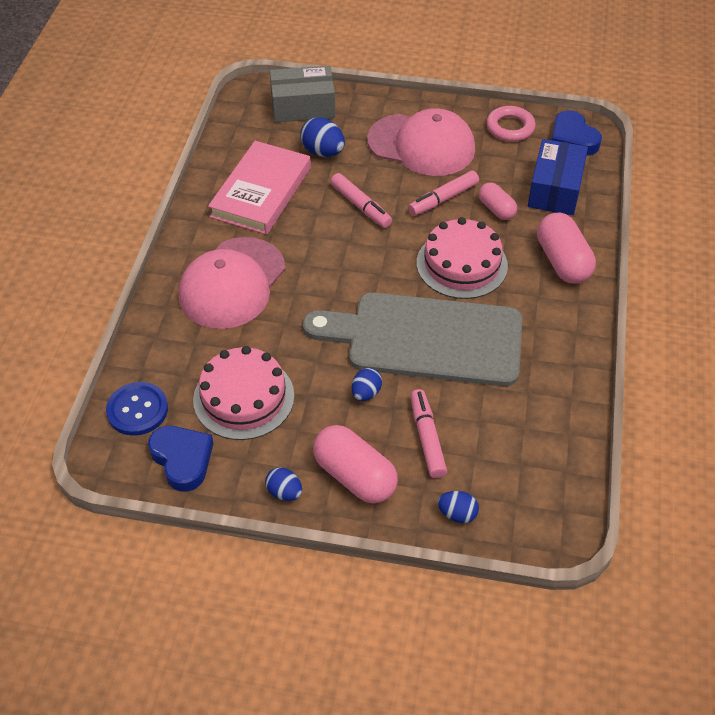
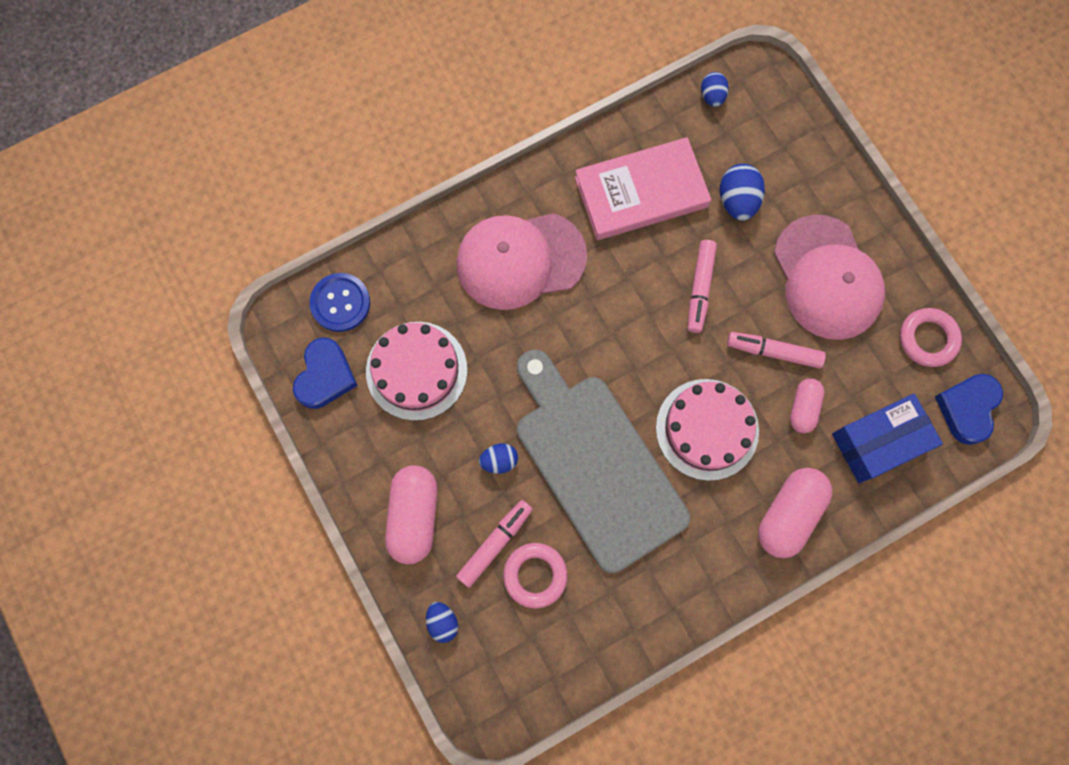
camera: 50 degrees right, 25 degrees up
(284, 492) = (357, 476): blue egg -> blue egg (712, 96)
(303, 107) = (780, 133): grey box -> none
(475, 429) = (535, 575): none -> pink ring

